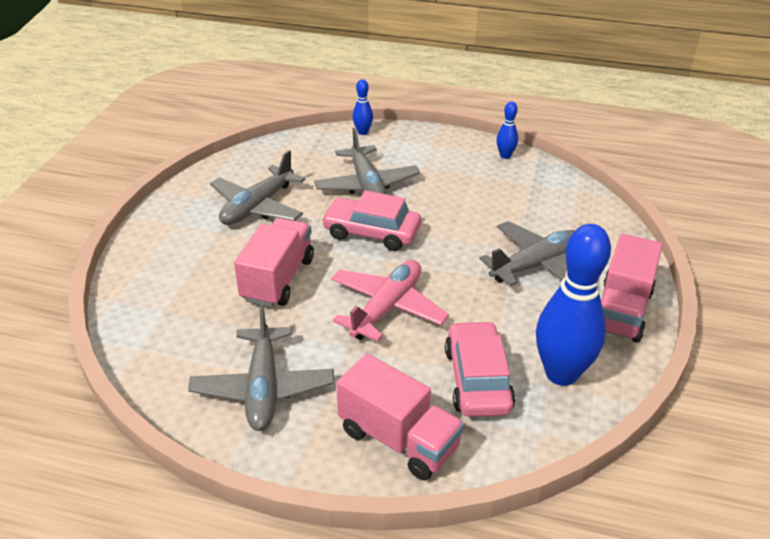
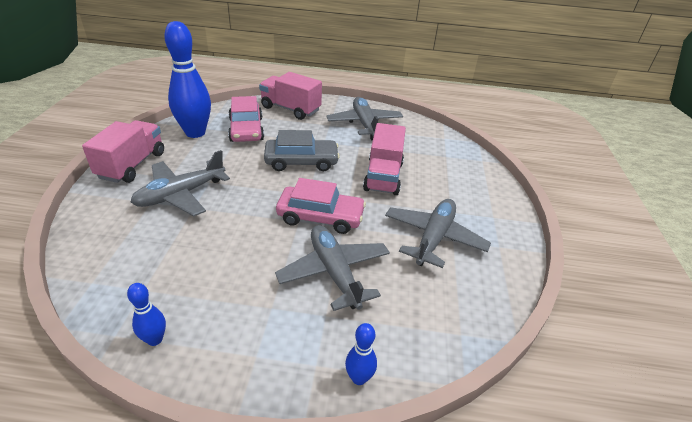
camera: 170 degrees right, 0 degrees up
(387, 308) = (301, 162): pink plane -> grey car

